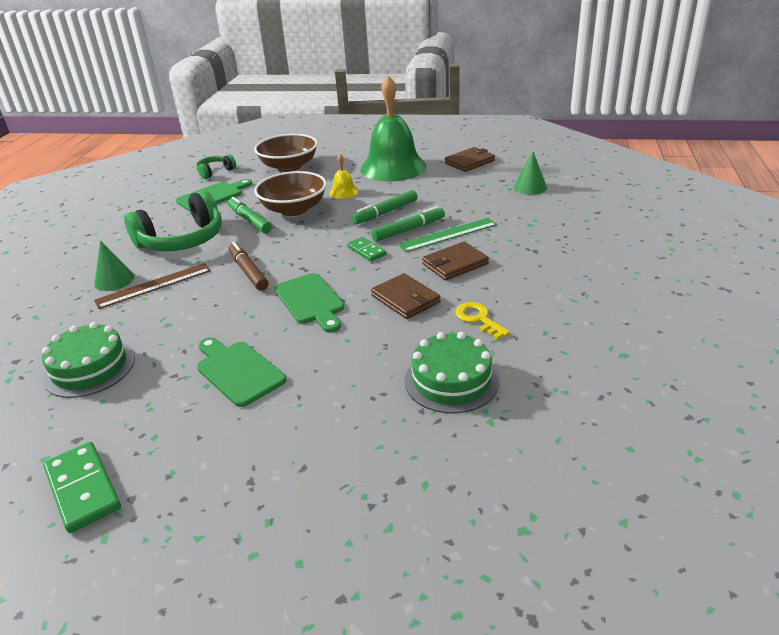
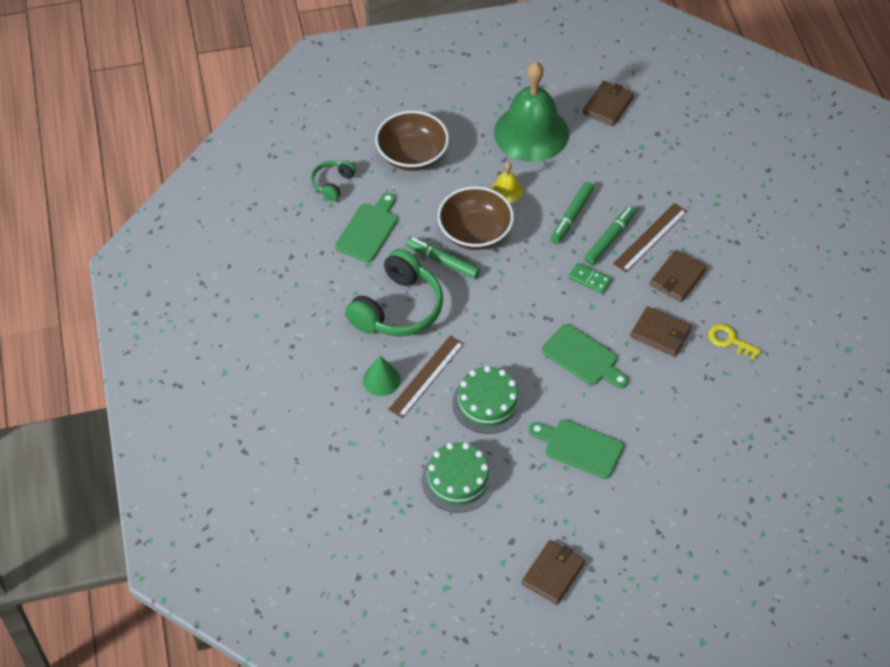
camera: 25 degrees left, 20 degrees up
(82, 489) = (553, 573): green domino -> brown wallet
(248, 271) = (500, 335): brown marker -> none
(448, 234) = (650, 237): green ruler -> brown ruler
(451, 380) = (741, 409): green cake -> green cake (488, 403)
(530, 187) = (690, 141): green cone -> none

